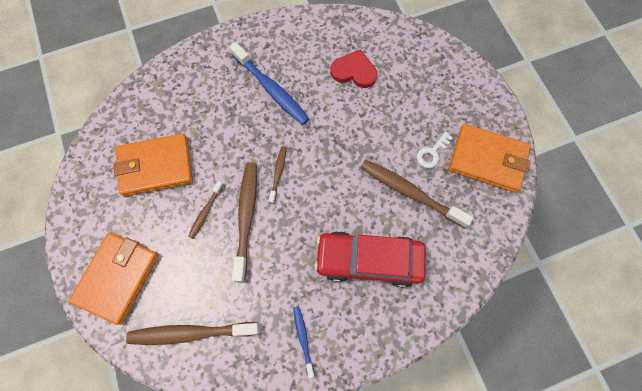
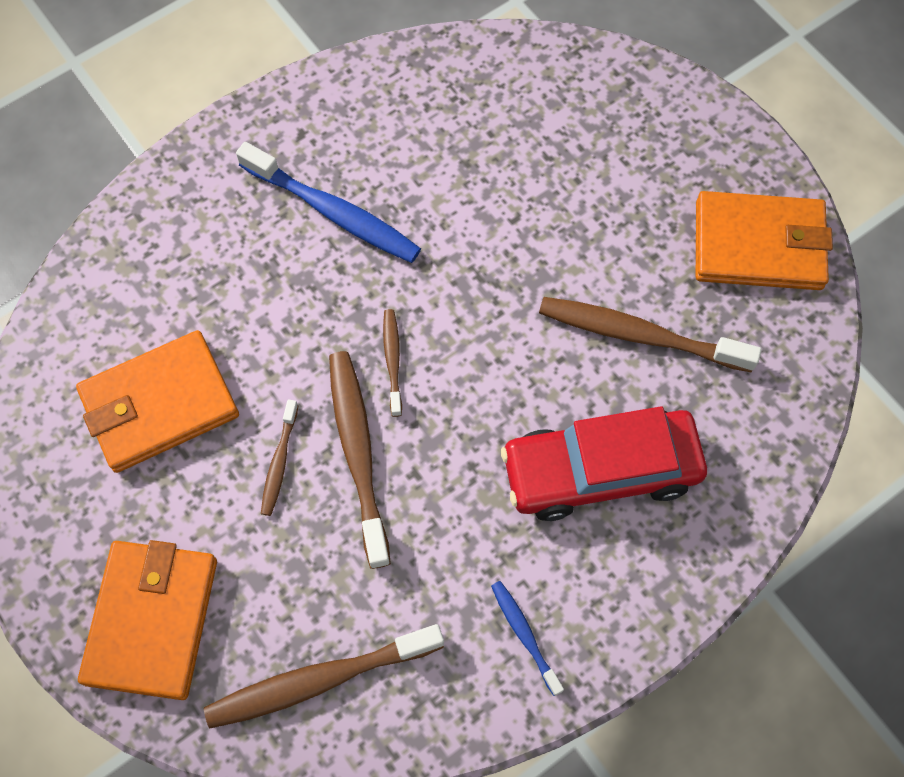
camera: 15 degrees left, 5 degrees down
(354, 71) = (477, 145): red heart -> none
(432, 153) = (659, 257): white key -> none

